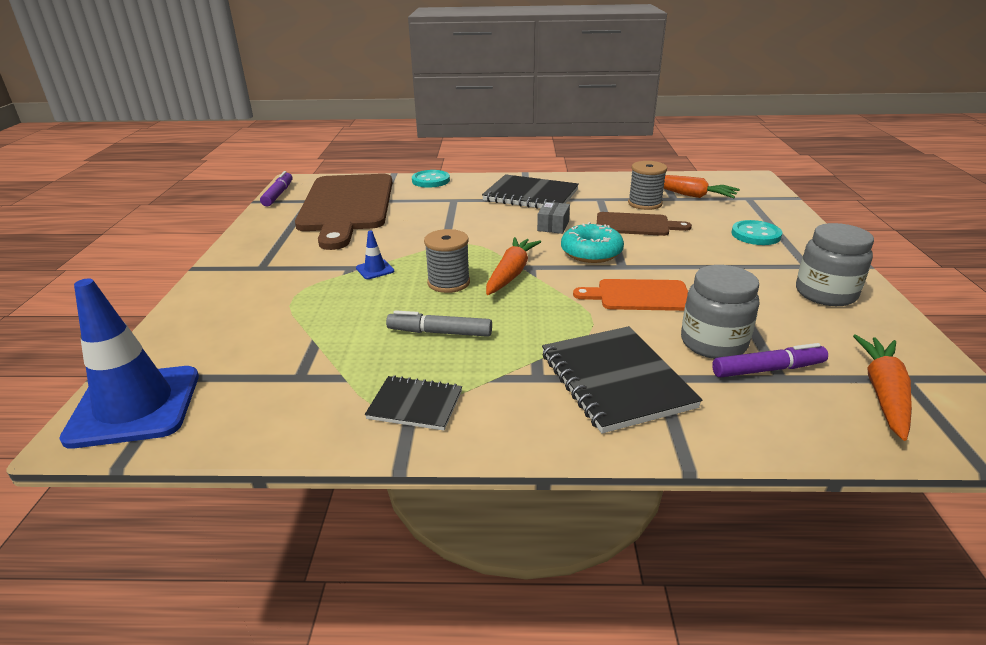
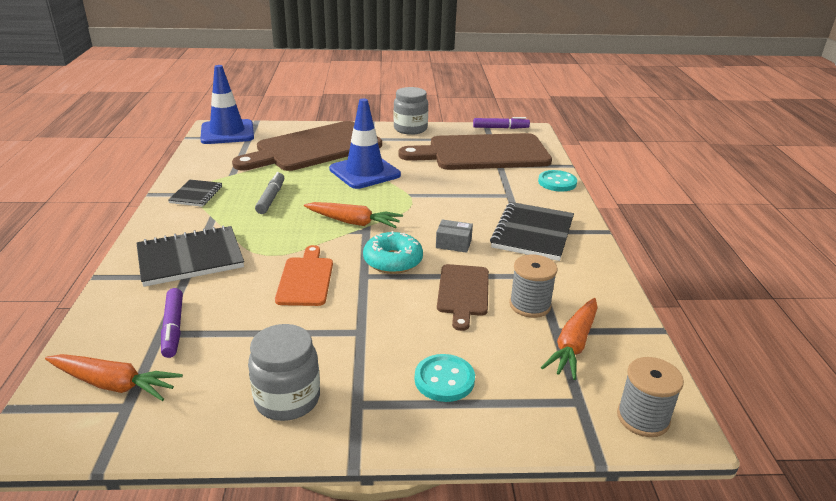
camera: 85 degrees right, 0 degrees up
(271, 309) = (314, 148): none -> brown cutting board
(375, 269) = (365, 172): blue traffic cone -> blue traffic cone, size x2.45
(448, 282) = (341, 198): grey spool -> grey spool (643, 418)
(713, 343) = (220, 307): grey jar -> grey jar (410, 129)

